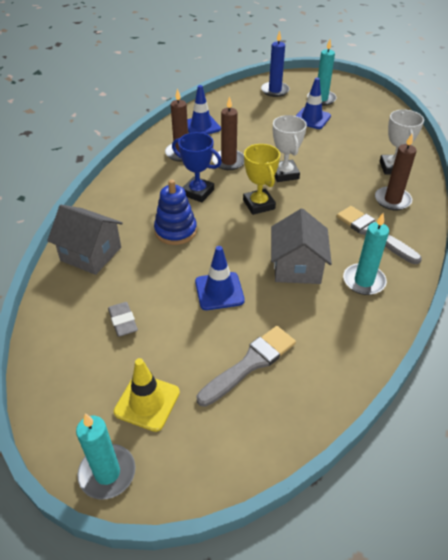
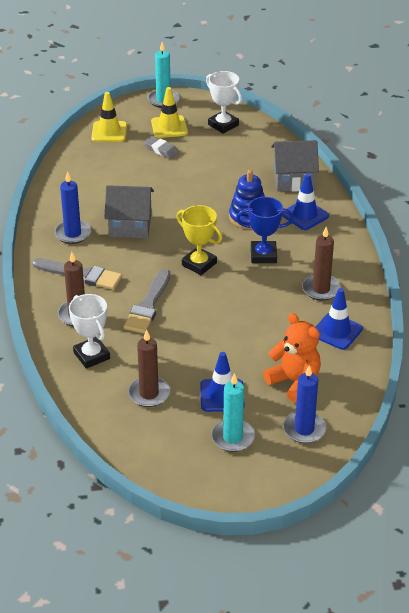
camera: 150 degrees right, 5 degrees down
(123, 321) = (223, 153): grey eraser -> grey eraser (161, 150)
(219, 291) = (176, 190): blue traffic cone -> blue traffic cone (305, 215)
(228, 161) = (265, 298): brown candle -> brown candle (149, 394)
(235, 434) = (109, 132): none -> yellow traffic cone
(250, 363) = (123, 161): grey brush -> grey brush (148, 305)
(258, 111) = (294, 382): none -> orange teddy bear
(284, 174) = (199, 305): white trophy -> white trophy (223, 125)
(297, 267) = (130, 225): grey house -> grey house turned 60 degrees counterclockwise
(363, 281) = (72, 233): turquoise candle -> blue candle

